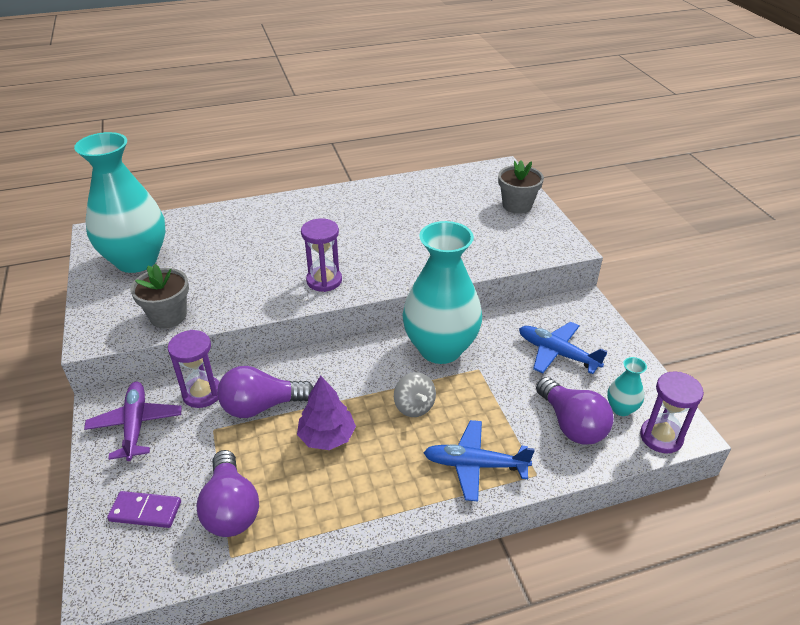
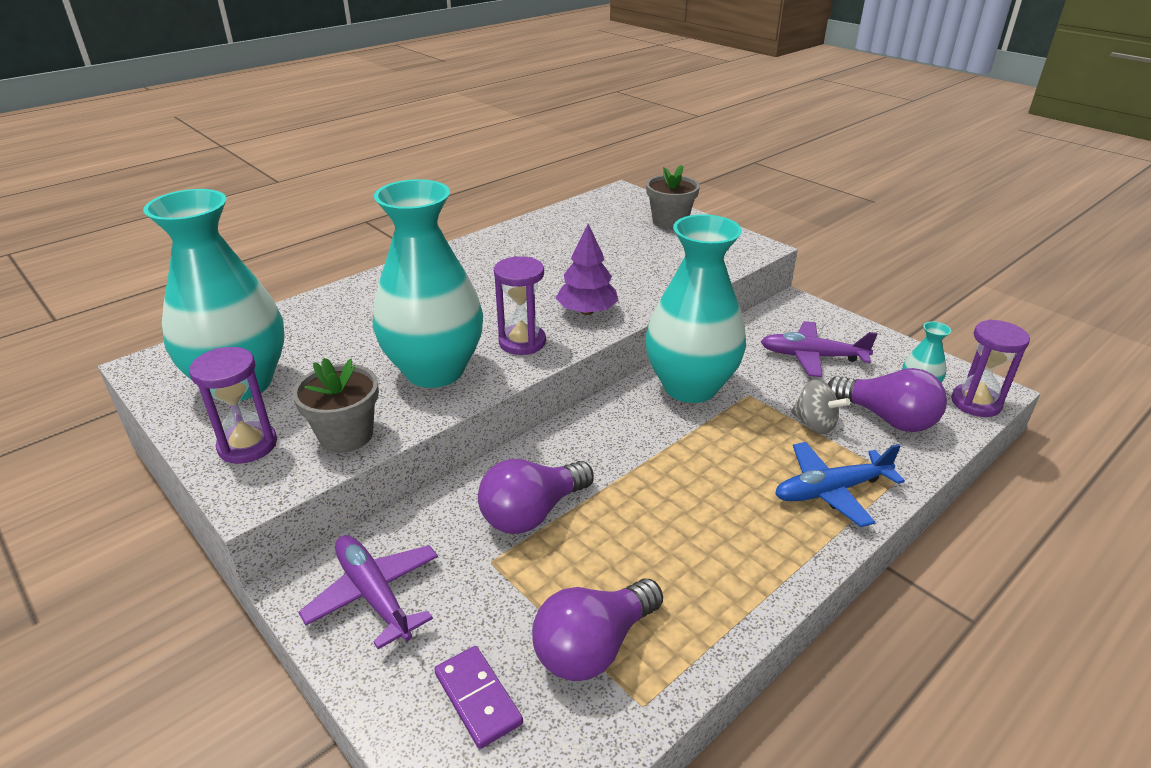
camera: 25 degrees left, 5 degrees down
(145, 511) = (478, 698): purple domino -> purple domino turned 75 degrees clockwise
(202, 393) = (439, 524): purple hourglass -> purple hourglass (247, 445)
(231, 508) = (594, 646): purple light bulb -> purple light bulb turned 90 degrees clockwise
(252, 286) = (435, 370): none -> turquoise vase
(327, 437) = (643, 519): purple tree -> purple tree (587, 311)
(414, 406) = (714, 453): grey spinning top -> grey spinning top (814, 424)
(557, 353) = (812, 356): blue plane -> purple plane

